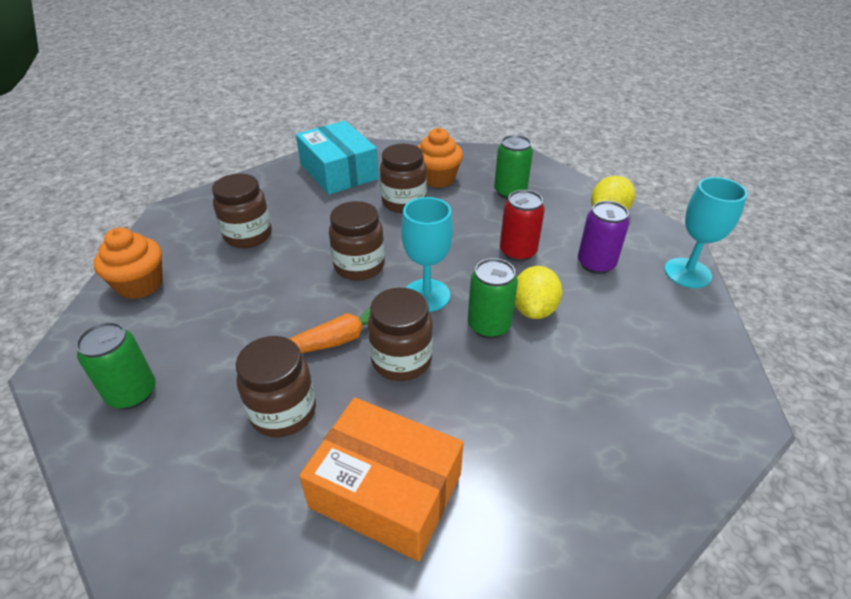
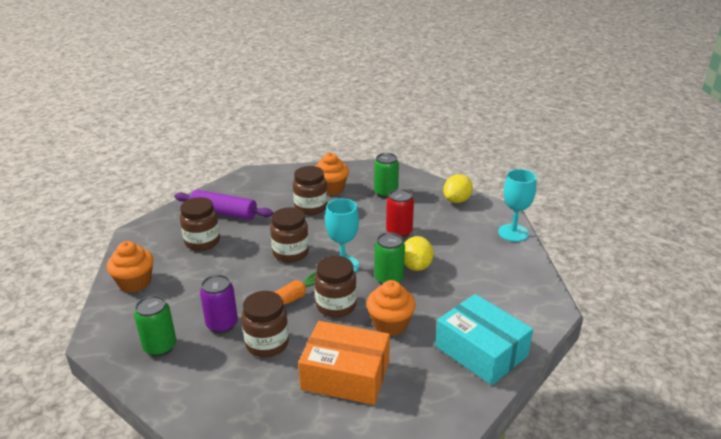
camera: 10 degrees left, 10 degrees down
(289, 198) = (224, 213): none -> purple rolling pin
(339, 171) = (255, 191): turquoise box -> turquoise box (481, 351)
(476, 405) = (390, 324): none -> orange cupcake
(596, 264) = (453, 234): purple can -> purple can (222, 324)

